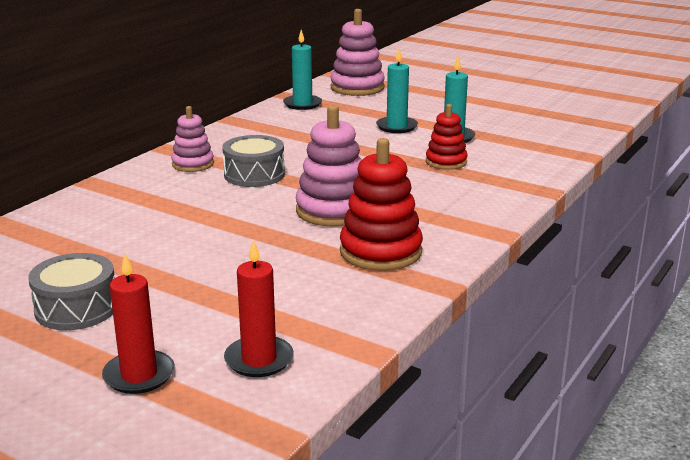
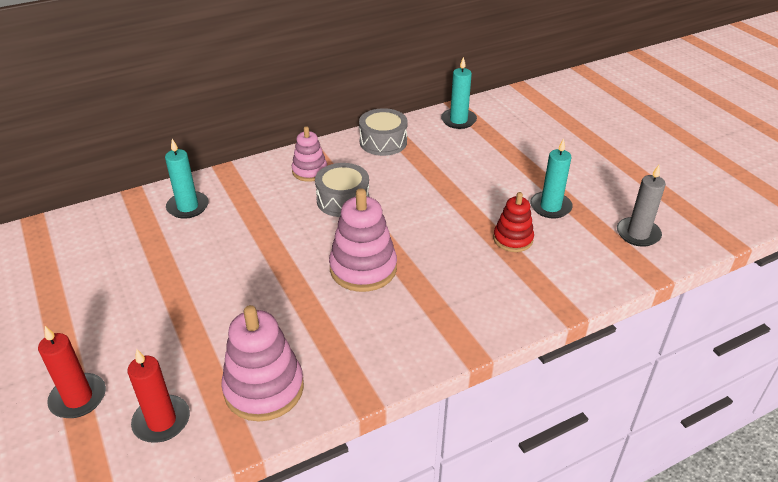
camera: 30 degrees right, 15 degrees up
(76, 308) = (101, 307): grey drum -> grey drum (383, 142)
(357, 88) = (524, 111): pink stacking toy -> pink stacking toy (264, 388)
(380, 252) = (354, 335): red stacking toy -> none
(396, 127) = (512, 176): turquoise candle -> turquoise candle (188, 207)
(542, 136) = (638, 234): none -> grey candle

